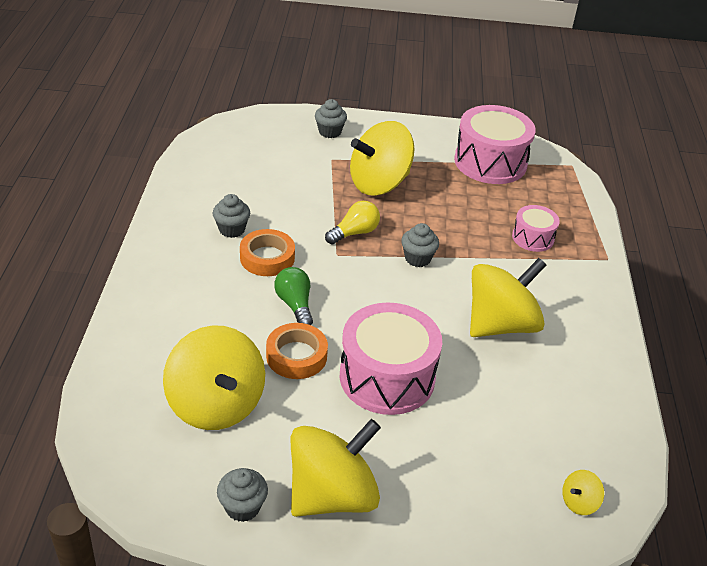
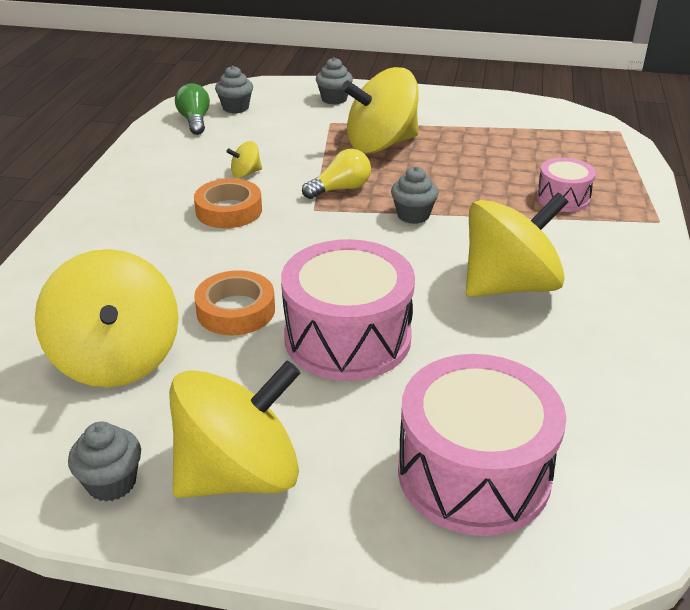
camera: 10 degrees right, 5 degrees down
(232, 229) = (195, 183): grey cupcake -> grey cupcake (235, 108)
(295, 305) = (249, 257): green light bulb -> green light bulb (195, 121)
(490, 162) = (519, 127): pink drum -> pink drum (473, 473)
(579, 502) = (598, 504): yellow spinning top -> yellow spinning top (246, 173)

